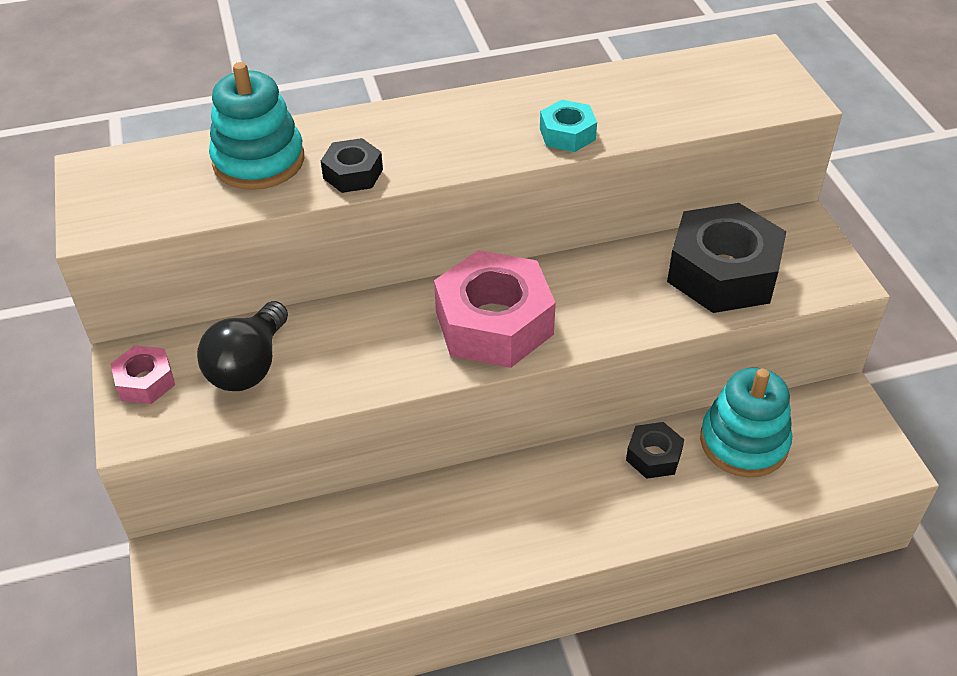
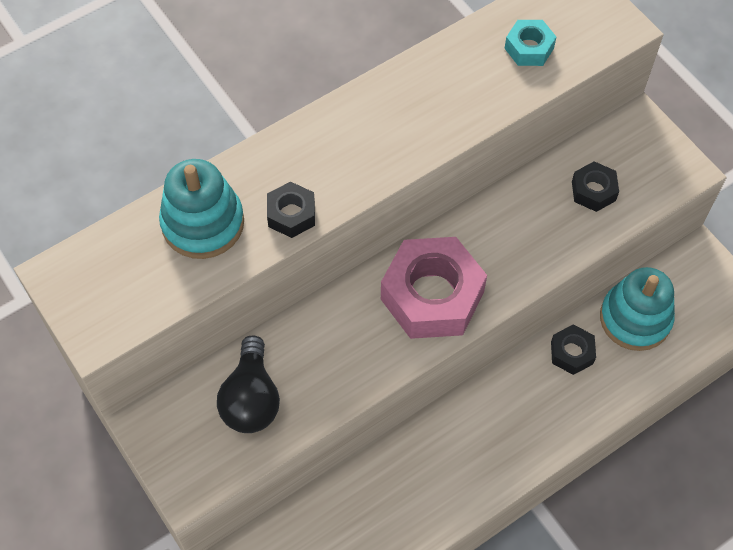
camera: 20 degrees left, 15 degrees up
(145, 381) = (172, 441): pink nut -> none
(567, 134) = (452, 119): turquoise nut -> turquoise nut (529, 48)
(722, 272) = (593, 191): black nut -> black nut, size x0.49

